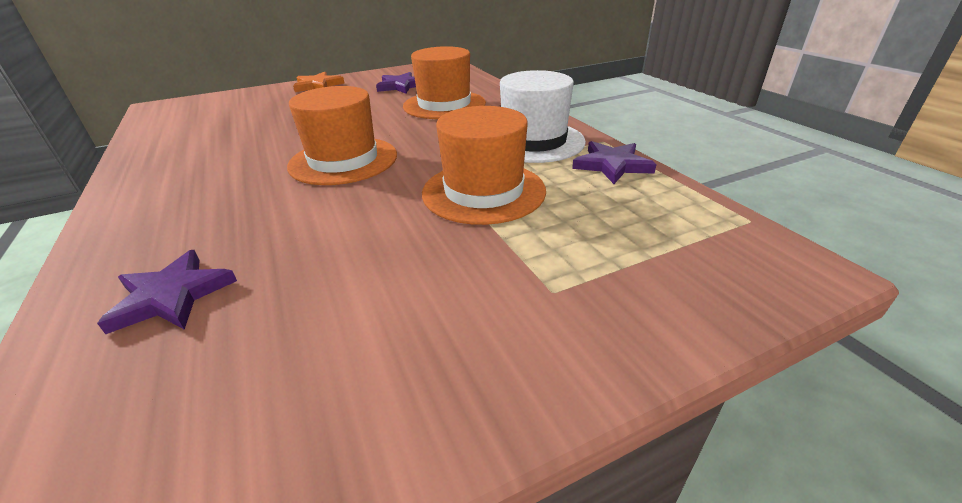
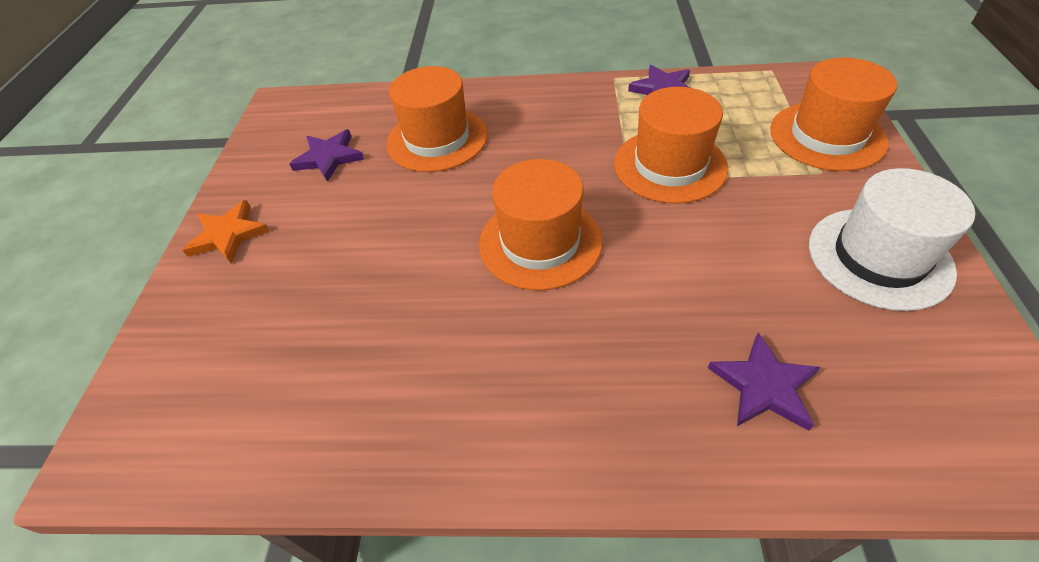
camera: 60 degrees left, 15 degrees up
(533, 141) = (587, 111): white hat -> white hat (879, 257)
(643, 285) = (827, 136): none -> orange hat

